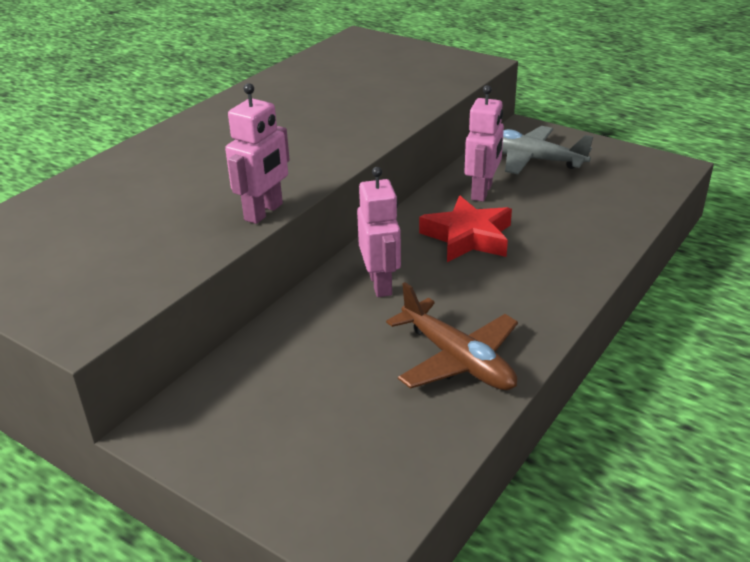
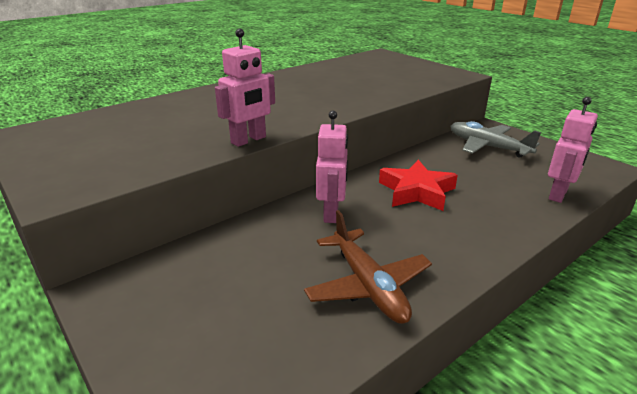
camera: 15 degrees right, 5 degrees down
(482, 192) = (440, 162): pink robot -> pink robot (558, 194)

